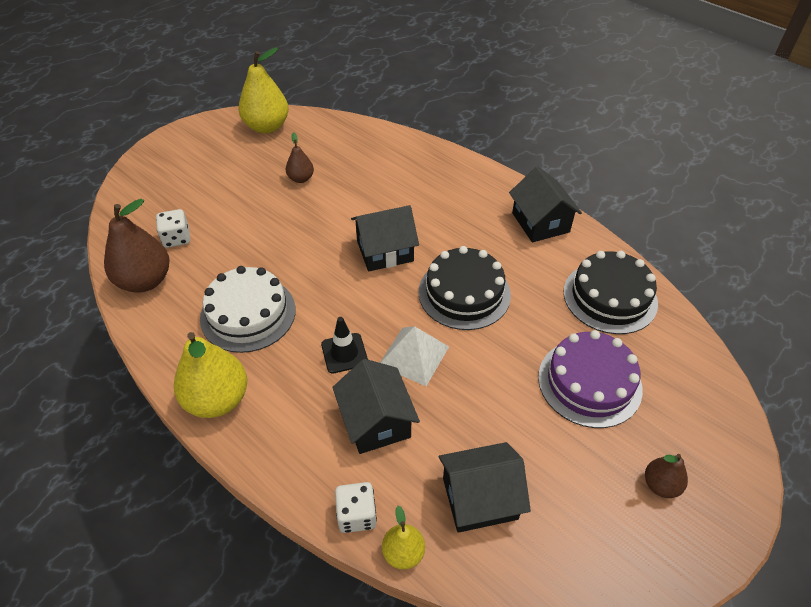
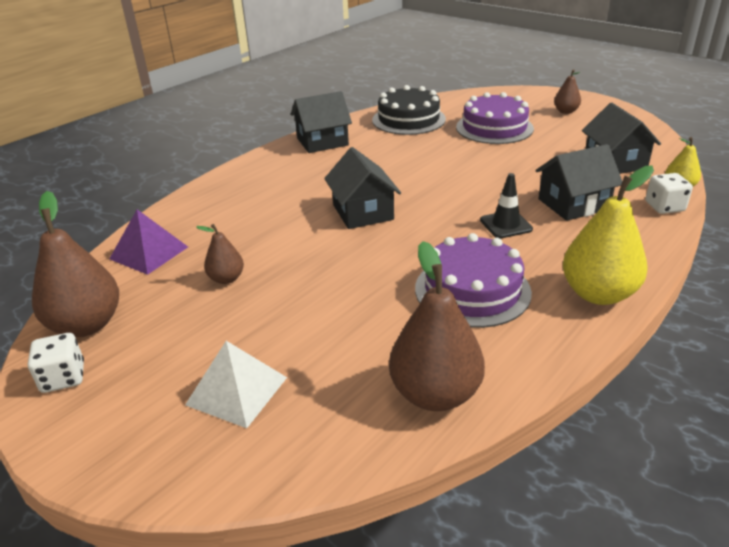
camera: 90 degrees left, 15 degrees down
(177, 238) = (343, 378): white dice -> white dice (63, 378)
(248, 314) = (472, 290): white cake -> purple cake
(267, 127) = (87, 325): yellow pear -> brown pear
(344, 138) = (149, 252): none -> purple pyramid
(413, 356) = (495, 191): white pyramid -> white pyramid (237, 391)
(464, 293) = (415, 172): black cake -> none

